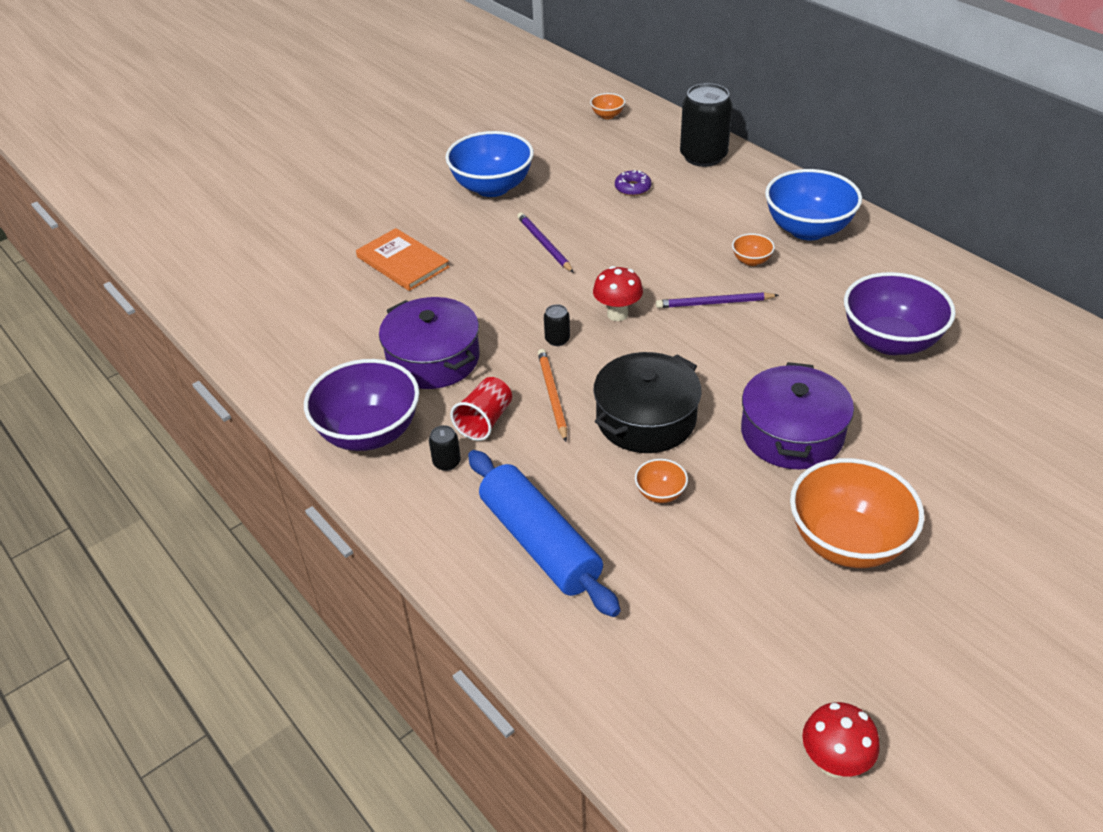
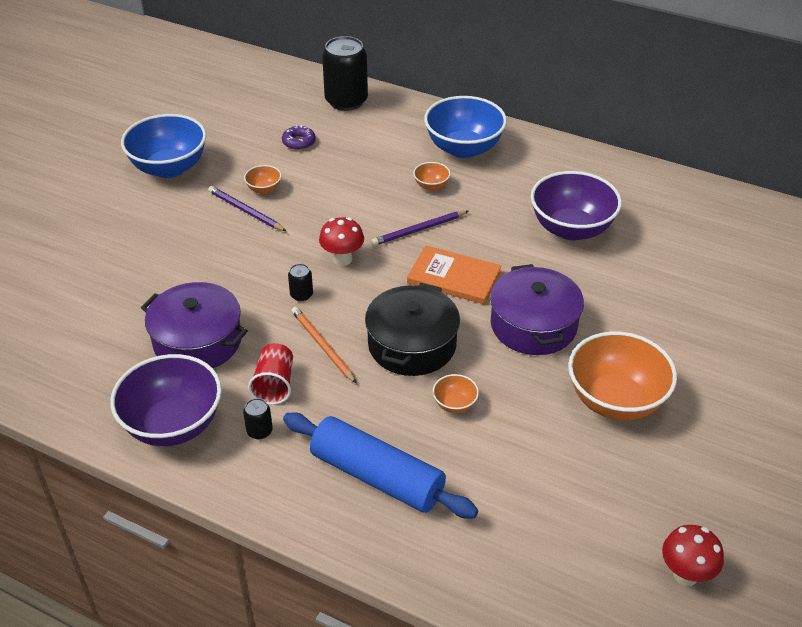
camera: 25 degrees left, 0 degrees up
(402, 262) = (120, 258): orange book -> orange book (454, 277)
(607, 115) = (242, 79): orange bowl -> orange bowl (264, 189)

